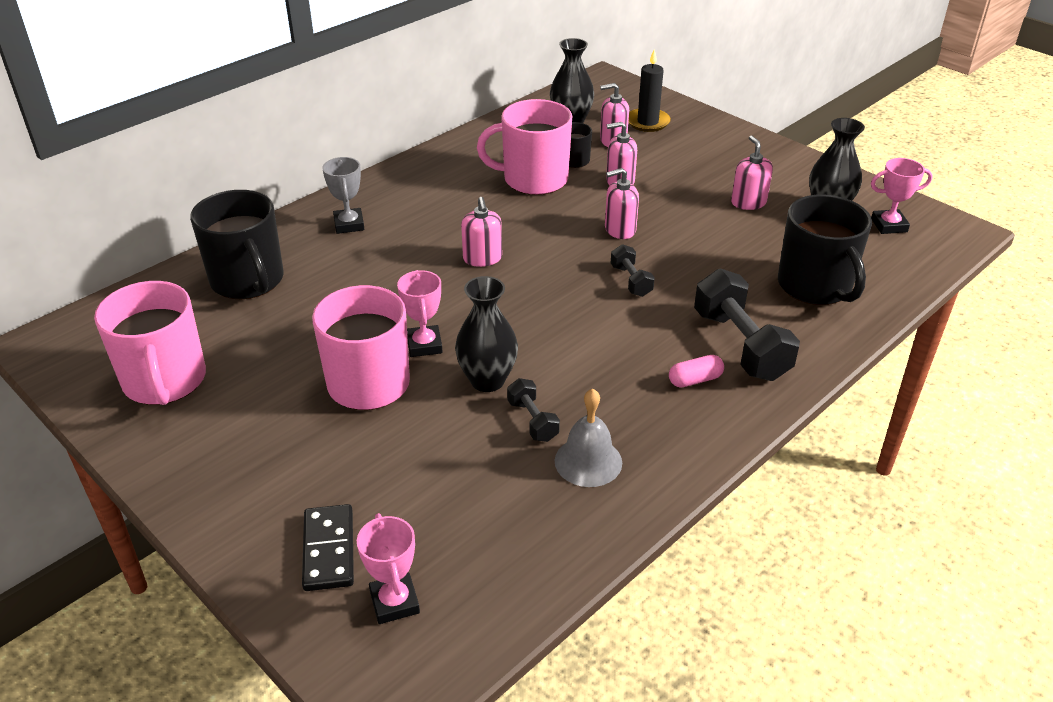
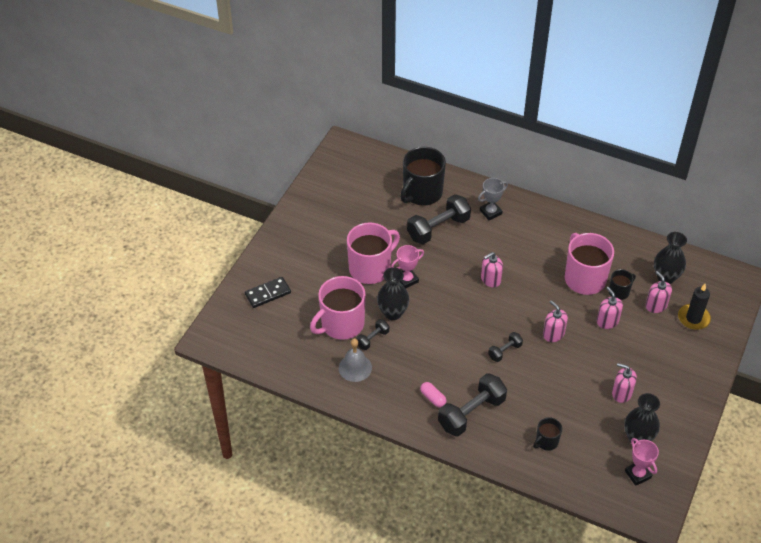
camera: 70 degrees right, 10 degrees up
(165, 381) = (338, 197): pink mug -> pink mug (341, 324)
(339, 283) = (438, 228): none -> black dumbbell
(394, 602) = (250, 324): pink trophy -> none
(748, 202) = (621, 393): pink soap dispenser -> pink soap dispenser turned 120 degrees counterclockwise
(815, 286) = (546, 441): black mug -> black mug, size x0.49

